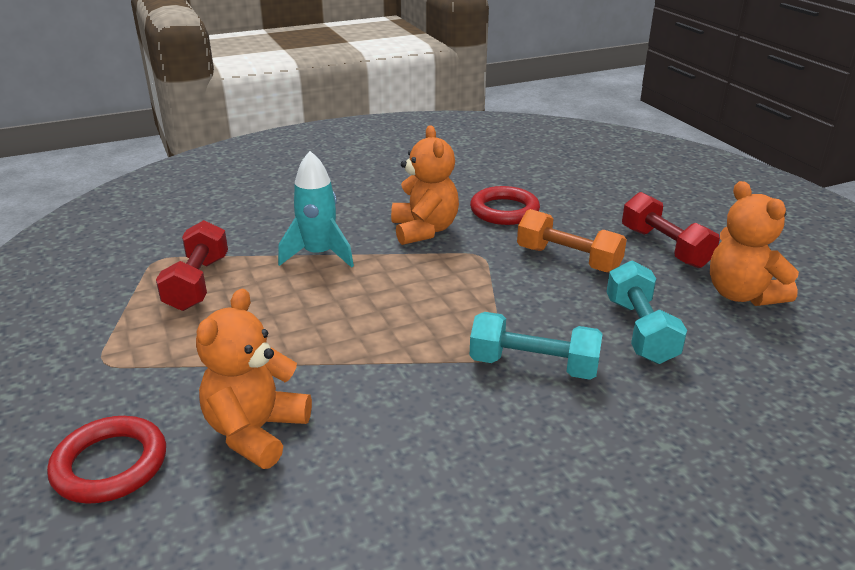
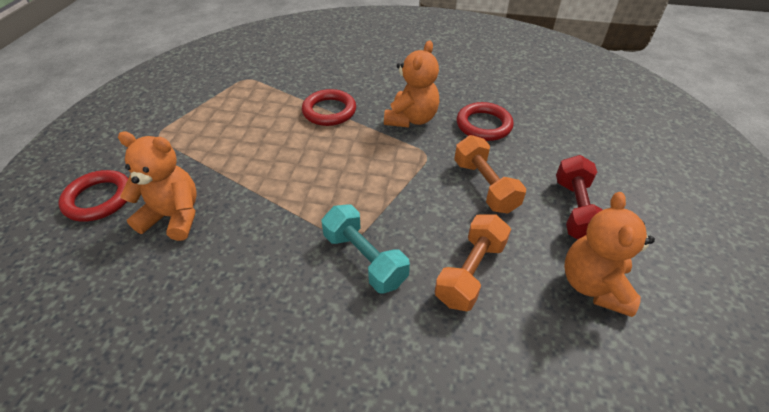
camera: 35 degrees right, 15 degrees up
(197, 283) = (248, 103): red dumbbell -> none
(256, 432) = (174, 217): orange teddy bear -> orange teddy bear turned 45 degrees clockwise
(319, 255) = (329, 111): turquoise rocket -> red ring
(640, 330) = (470, 272): turquoise dumbbell -> orange dumbbell

